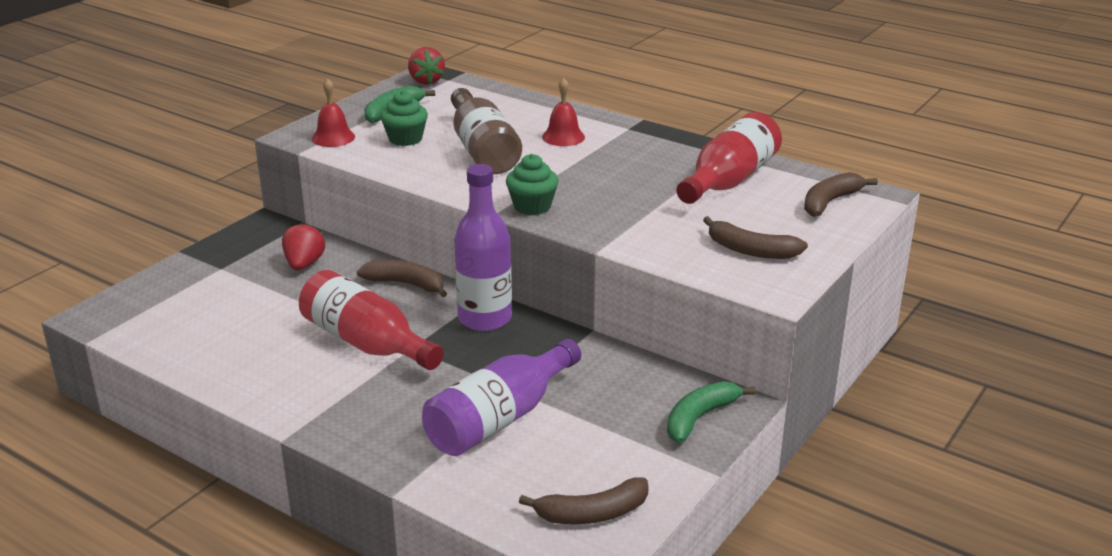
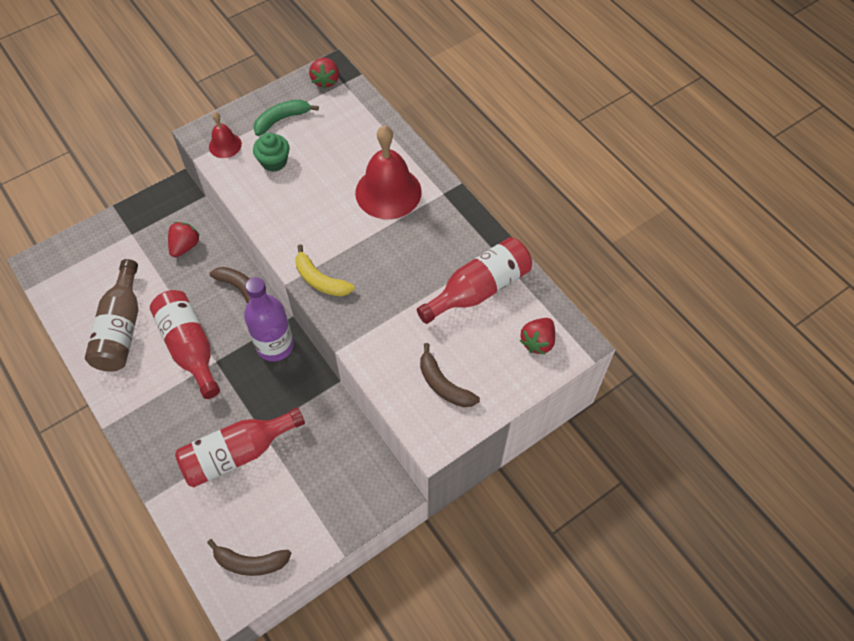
camera: 20 degrees right, 30 degrees up
(482, 150) = (321, 193): brown bottle -> brown bottle (121, 329)
(499, 419) = (237, 453): purple bottle -> red bottle
(532, 206) = (320, 280): green cupcake -> yellow banana
(563, 137) = (388, 192): red bell -> red bell, size x1.96
(700, 418) = (361, 497): green banana -> none
(830, 202) = (537, 342): brown banana -> red strawberry

